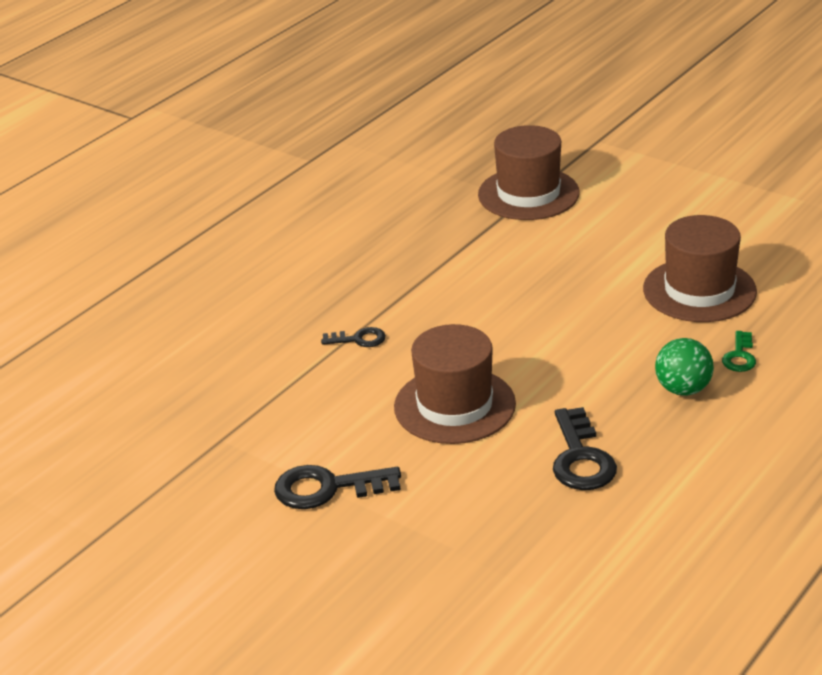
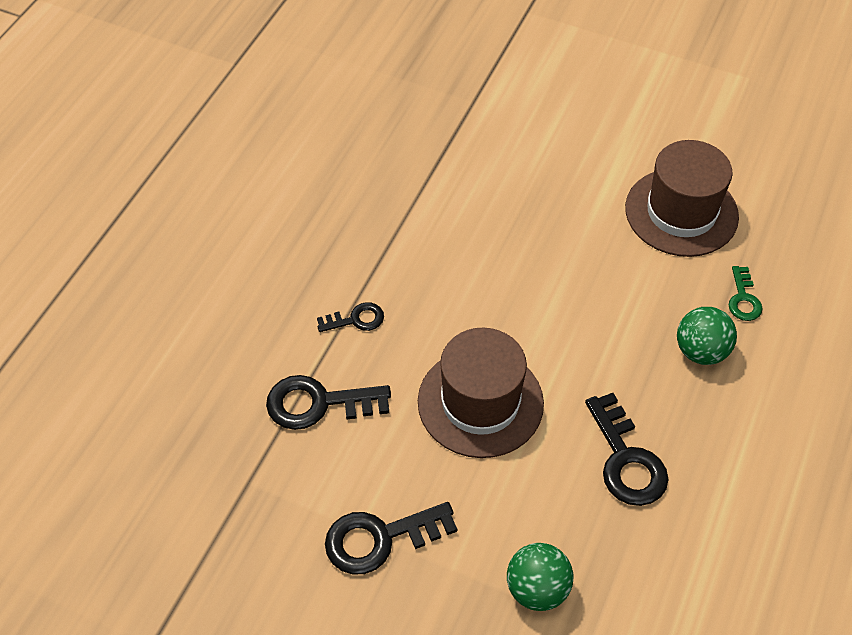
camera: 15 degrees left, 20 degrees up
(304, 392) = (319, 403): none -> black key
(462, 538) = (537, 589): none -> green ball
(528, 194) = (476, 93): brown hat -> none

